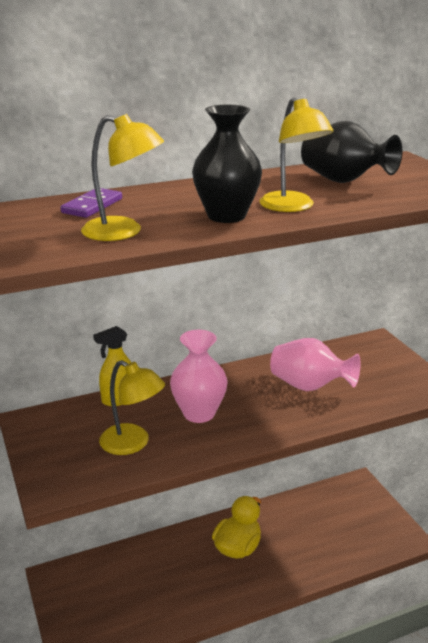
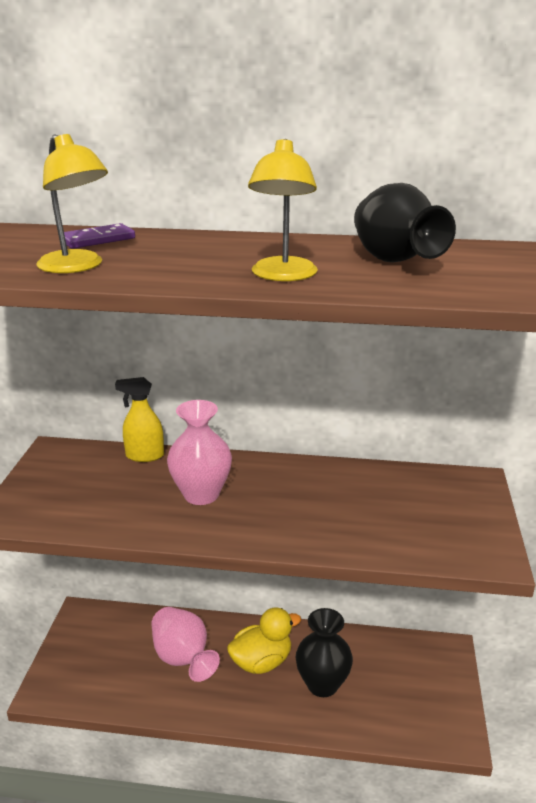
camera: 30 degrees right, 0 degrees up
(132, 444) = (112, 502): yellow lamp -> none
(226, 216) = (198, 271): black vase -> black vase (322, 684)
(309, 387) = (342, 506): pink vase -> pink vase (183, 658)

